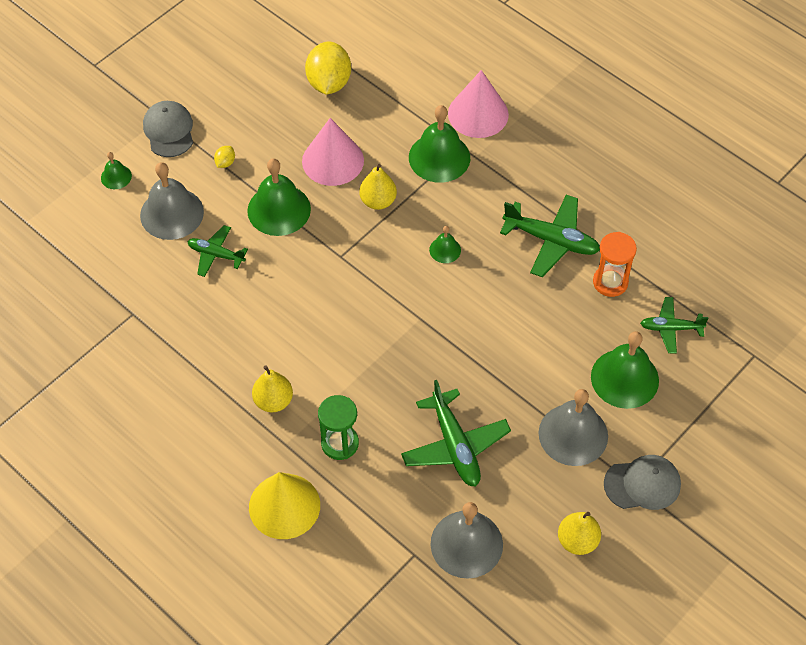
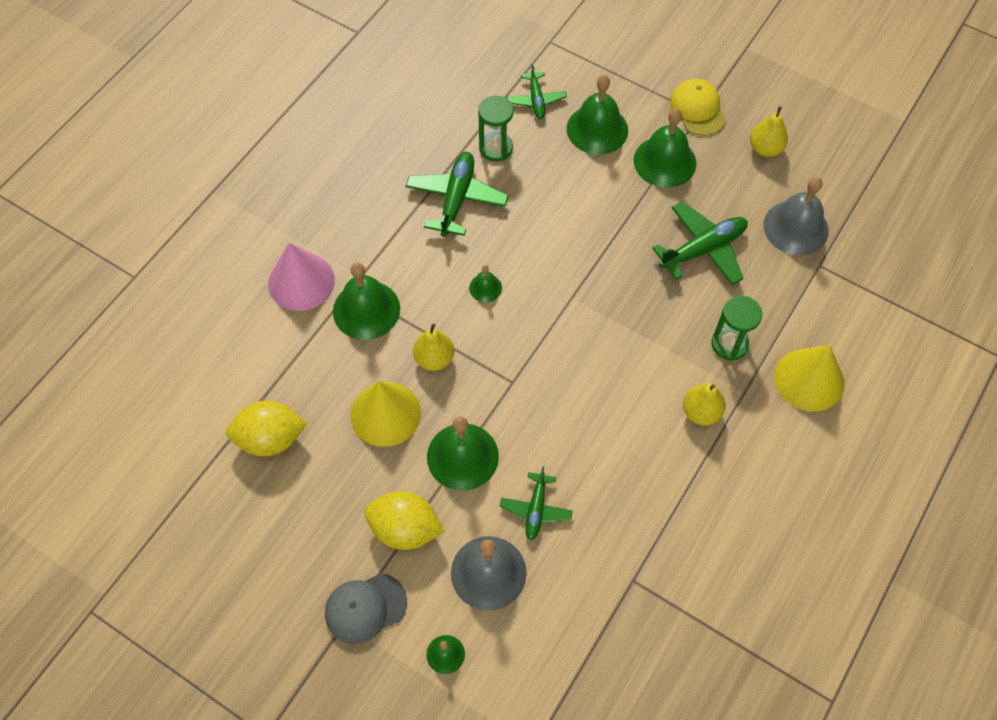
camera: 100 degrees left, 5 degrees up
(225, 163) = (405, 529): yellow lemon -> yellow lemon, size x2.37
(333, 160) = (385, 413): pink cone -> yellow cone
(573, 434) = (664, 161): grey bell -> green bell
(610, 282) = (496, 148): orange hourglass -> green hourglass
(642, 484) = (697, 109): grey cap -> yellow cap

